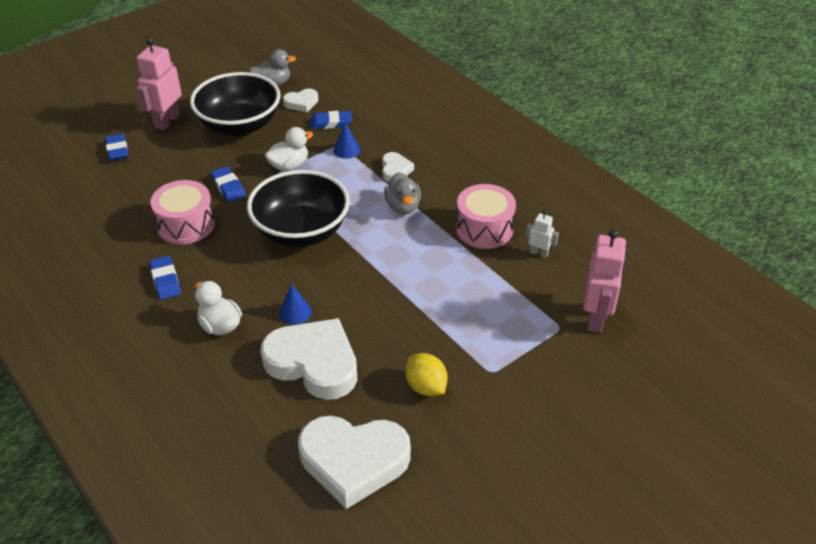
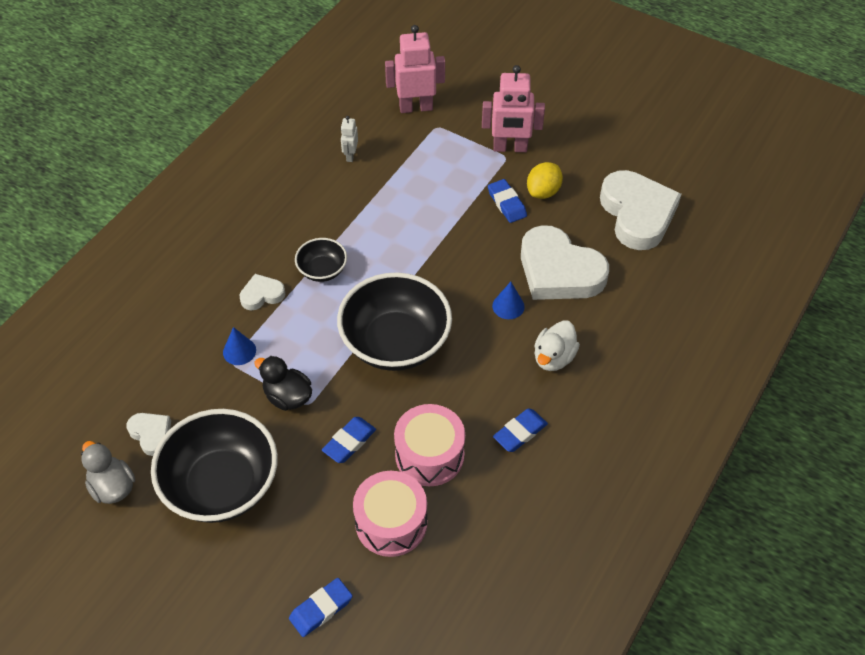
camera: 110 degrees left, 10 degrees up
(167, 121) = (237, 580): pink robot -> pink robot (510, 148)
(289, 165) = (287, 397): white duck -> black duck
(314, 363) = (559, 271): white heart -> white heart turned 60 degrees counterclockwise
(331, 123) = (188, 386): blue eraser -> blue eraser (507, 203)
(403, 207) = (322, 270): grey duck -> black bowl
(484, 229) = (331, 200): pink drum -> pink drum (391, 523)

